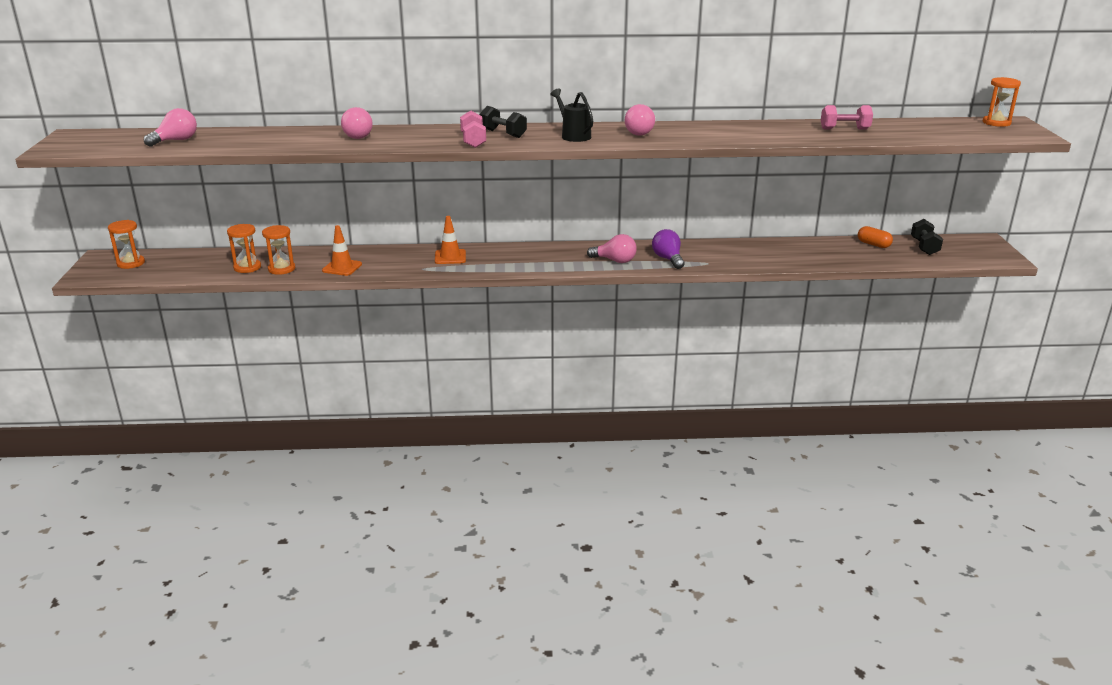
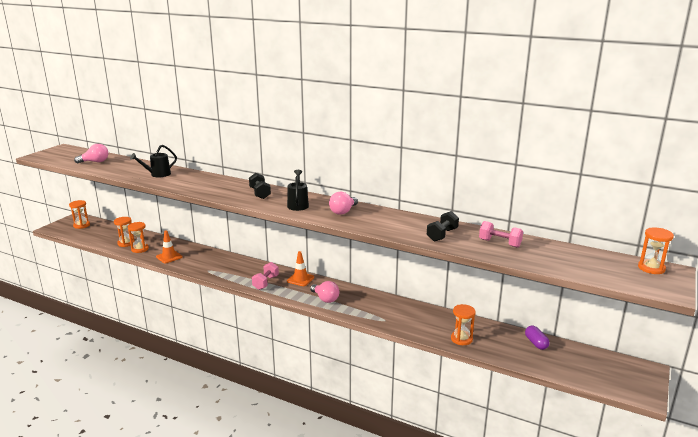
camera: 30 degrees right, 5 degrees down
(314, 138) = (157, 174): none -> black watering can
(359, 136) = (182, 177): pink light bulb -> none
(450, 257) = (233, 266): orange traffic cone -> orange traffic cone (300, 279)
(473, 141) = (233, 195): pink dumbbell -> pink dumbbell (265, 283)
(668, 259) = (362, 308): purple light bulb -> none
(804, 259) = (461, 339): none -> orange hourglass
(873, 244) = (536, 343): orange capsule -> purple capsule
(924, 247) = (579, 359): black dumbbell -> black dumbbell (442, 235)

